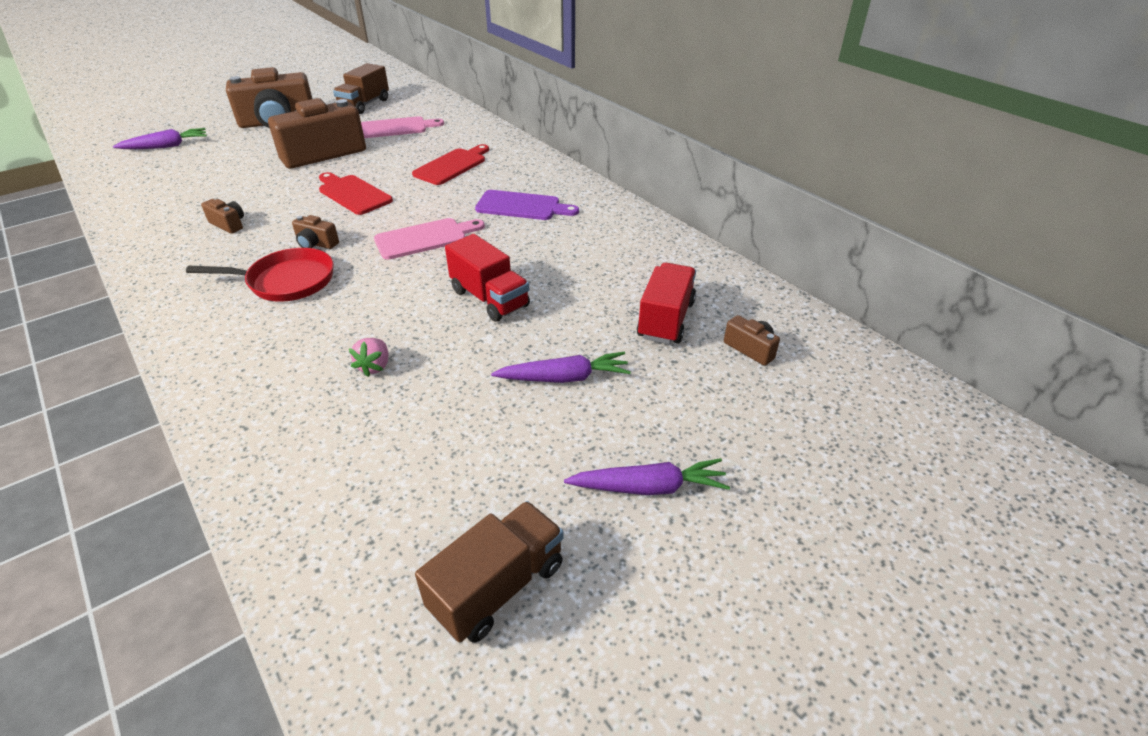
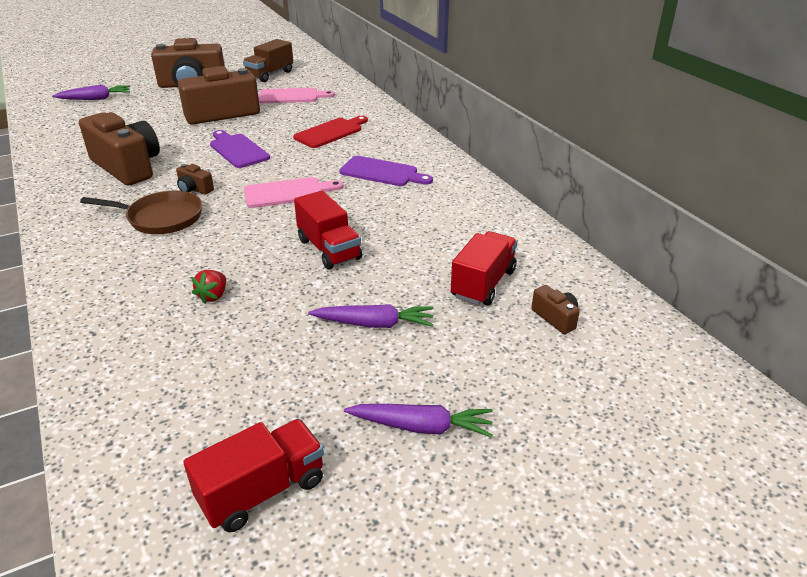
camera: 10 degrees right, 5 degrees down
(228, 224) = (127, 167): brown camera -> brown camera, size x2.37
(286, 281) = (161, 218): red pan -> brown pan
(353, 194) = (237, 150): red cutting board -> purple cutting board
(374, 366) = (213, 296): pink strawberry -> red strawberry
(497, 587) = (262, 491): brown truck -> red truck

